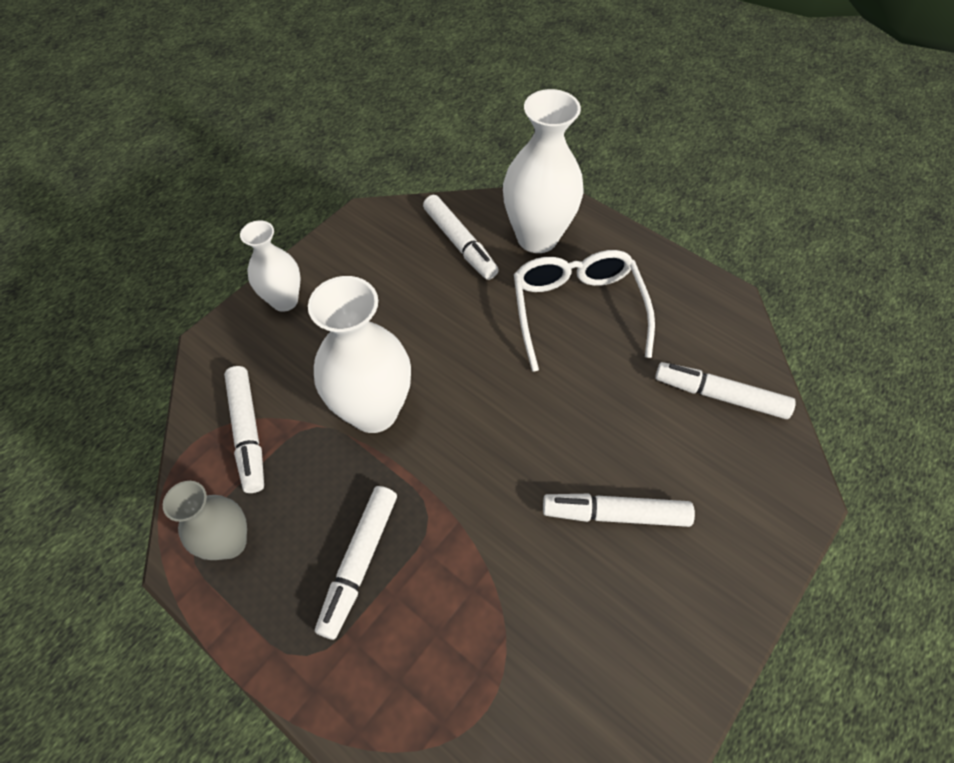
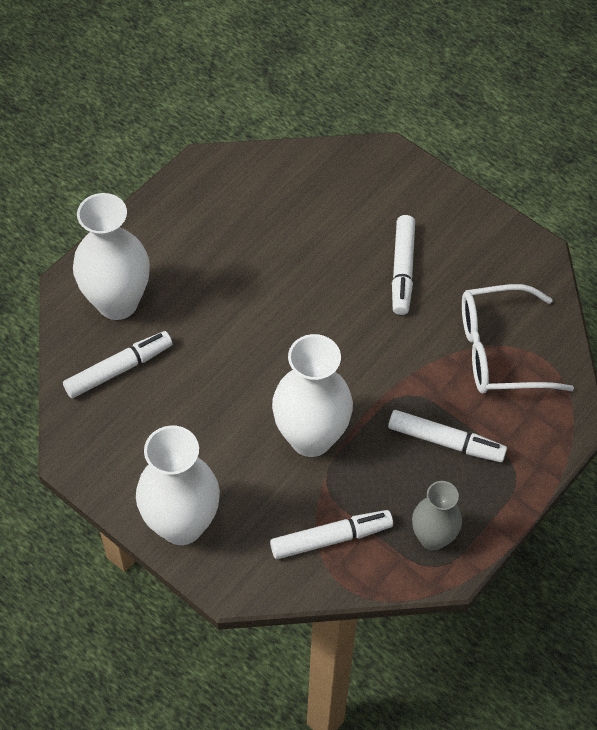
camera: 90 degrees left, 0 degrees up
(284, 301) = (182, 524): white vase -> white vase, size x1.65
(577, 310) = (208, 277): white glasses -> white glasses (499, 351)
(720, 395) = (300, 188): white marker -> none

